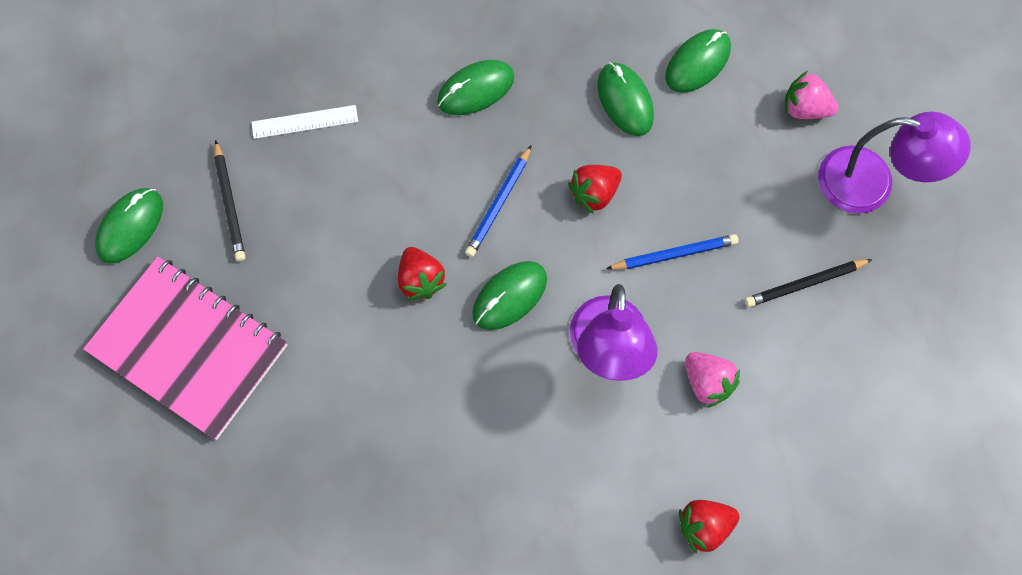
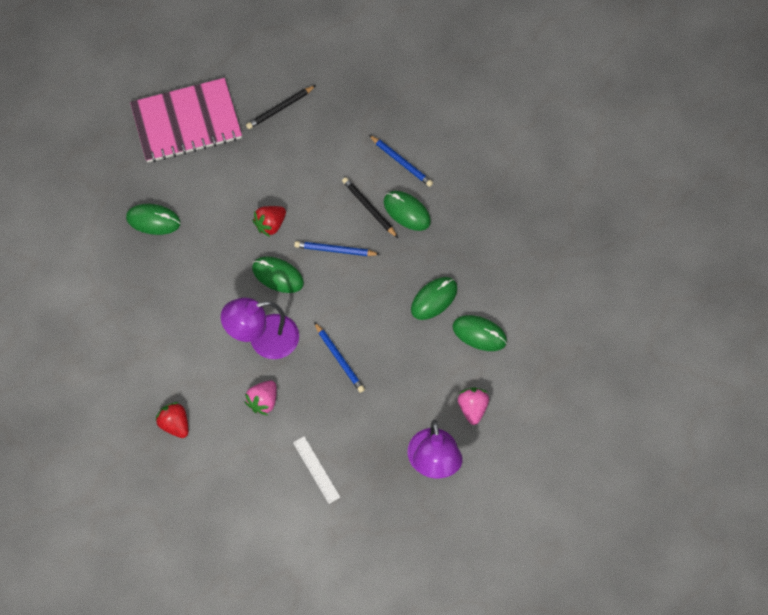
camera: 70 degrees right, 5 degrees down
(130, 226) = (247, 65): green mouse -> green mouse (153, 220)
(188, 348) = (186, 122): pink notebook -> pink notebook turned 60 degrees clockwise
(305, 122) = (347, 127): white ruler -> white ruler (316, 469)
(394, 70) = (401, 162): none -> blue pencil
(594, 193) = (362, 301): red strawberry -> none
(804, 283) = (348, 440): black pencil -> black pencil (369, 208)

